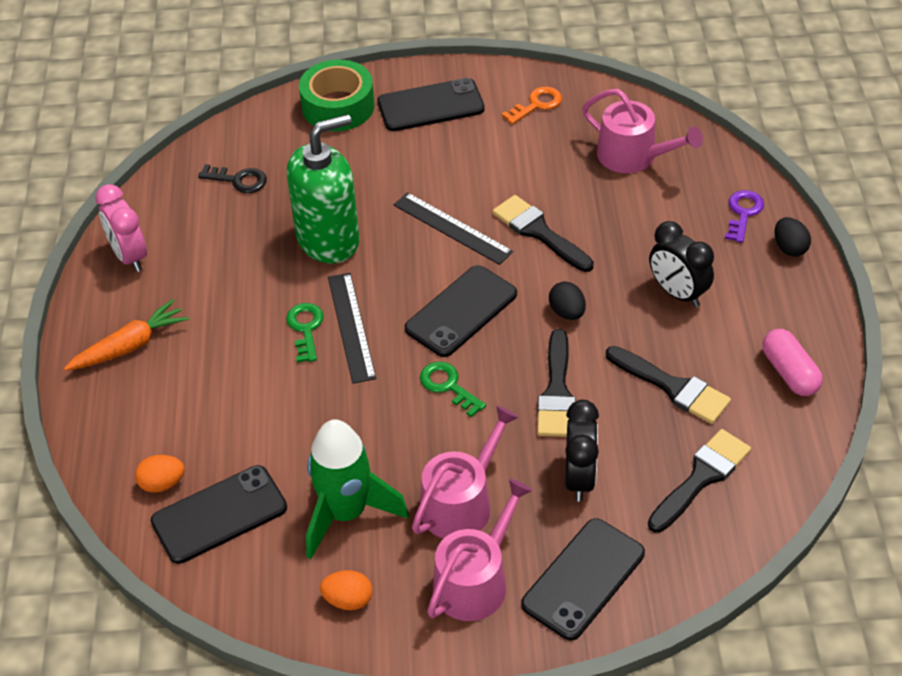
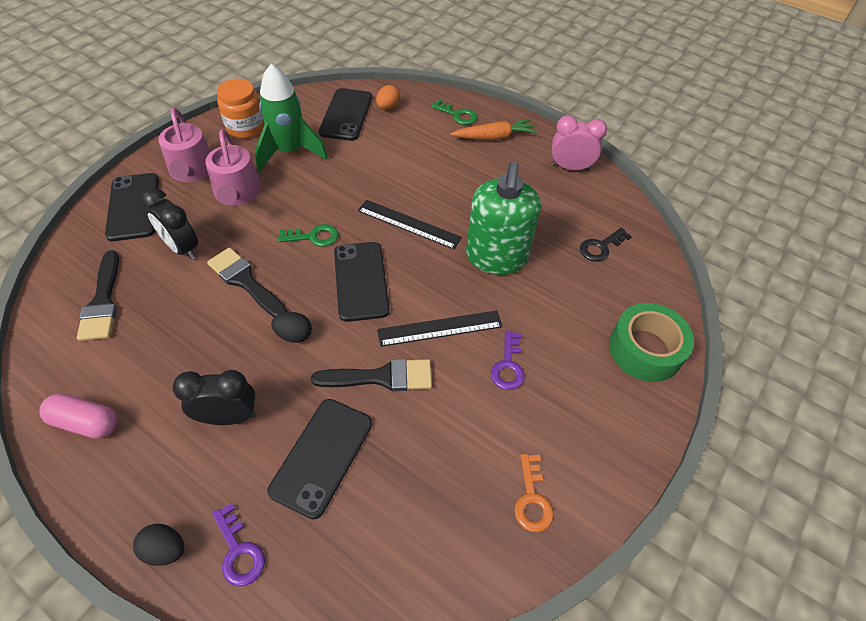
camera: 125 degrees right, 5 degrees up
(130, 345) = (494, 137): orange carrot -> orange carrot turned 105 degrees counterclockwise
(305, 328) = (430, 205): green key -> green key (457, 115)
(348, 600) = (245, 127): orange egg -> orange jar
(430, 106) = (596, 413): black phone -> black phone (322, 456)
(442, 169) = (508, 366): none -> purple key
(633, 156) = (393, 523): pink watering can -> none
(673, 387) = (170, 342): black brush -> none

